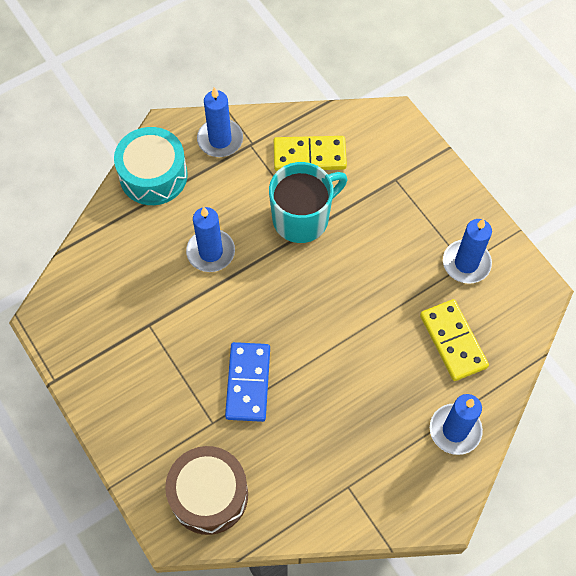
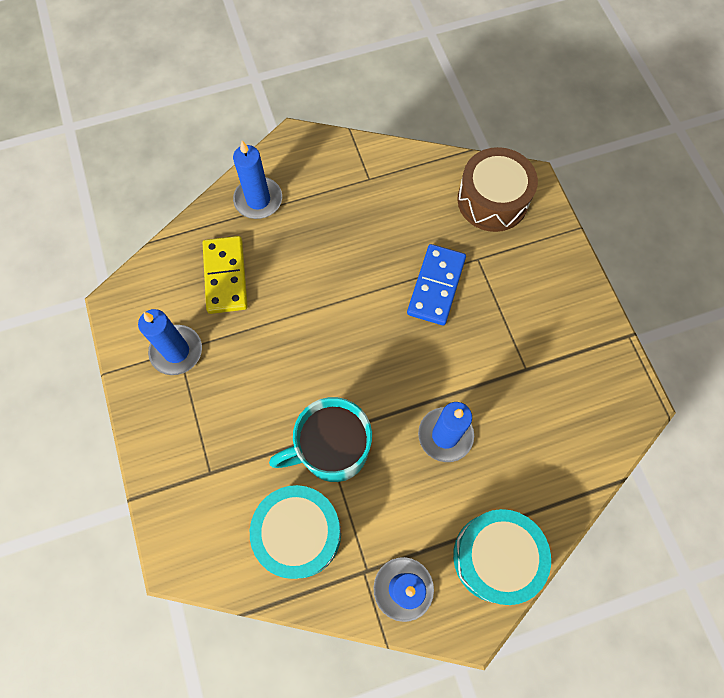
camera: 165 degrees left, 5 degrees up
(309, 155) = (299, 533): yellow domino -> turquoise drum

